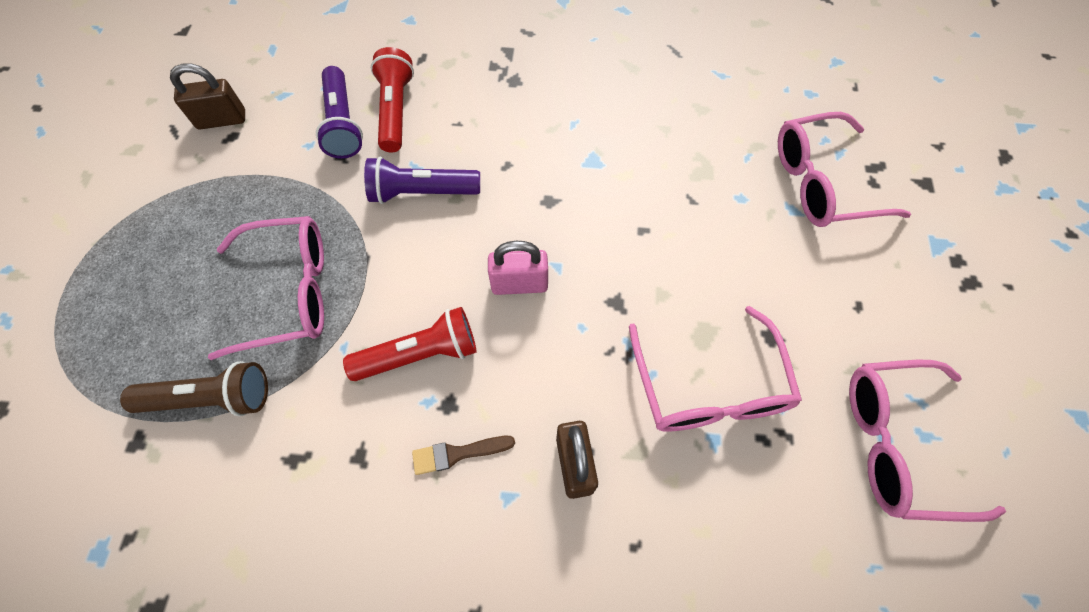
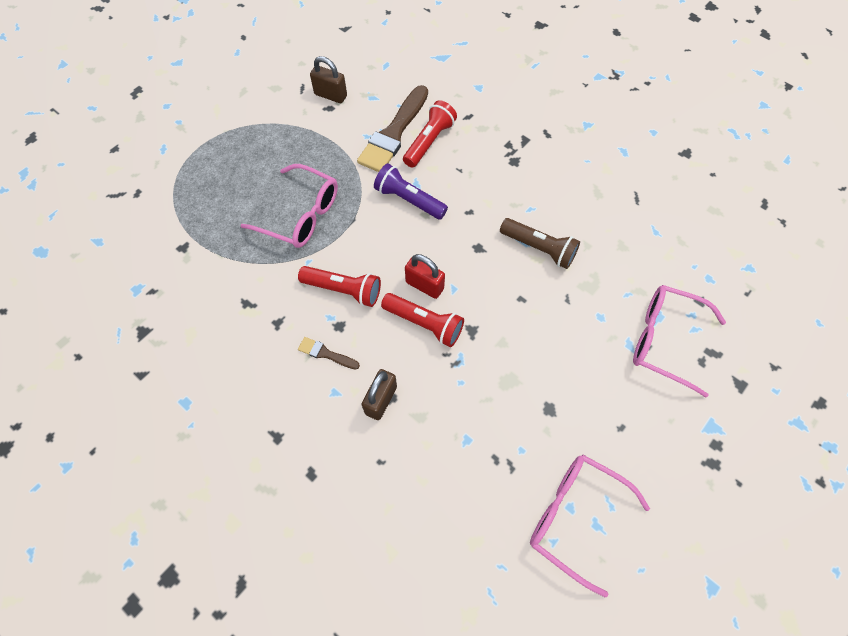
camera: 35 degrees right, 0 degrees up
(210, 398) = (228, 247): brown flashlight -> brown flashlight (539, 248)
(342, 123) = (394, 133): purple flashlight -> brown brush
(519, 284) = (424, 285): pink padlock -> red padlock
(554, 331) = (424, 323): none -> red flashlight
(709, 387) = (487, 411): pink glasses -> none

